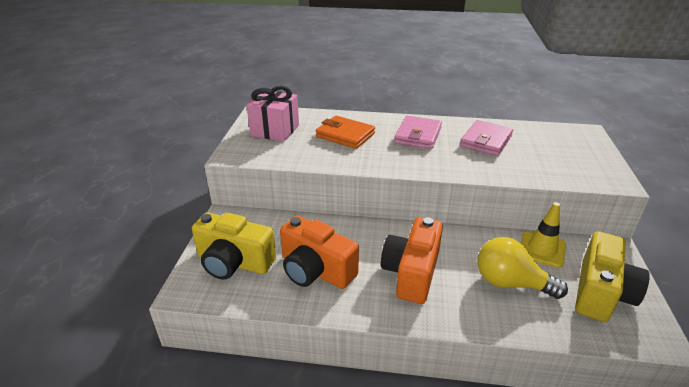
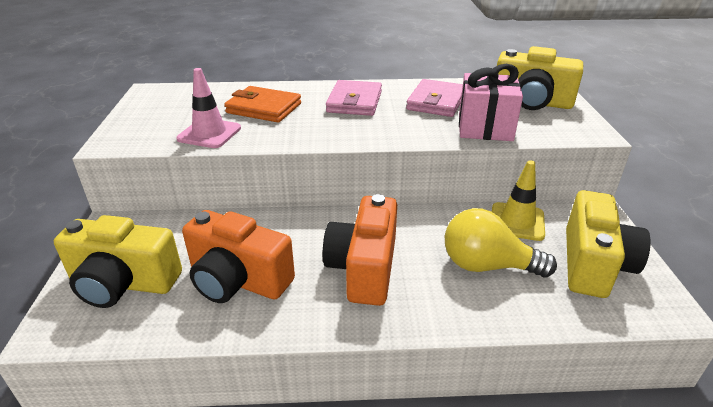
camera: 10 degrees left, 0 degrees up
(275, 130) = (171, 109): pink gift -> pink gift (485, 128)
(303, 154) = (209, 133): none -> pink traffic cone
(568, 148) = (531, 102): none -> yellow camera

